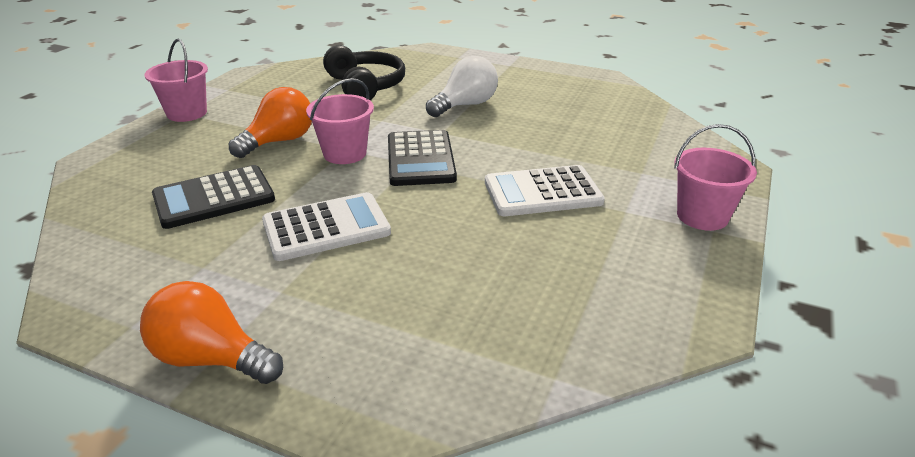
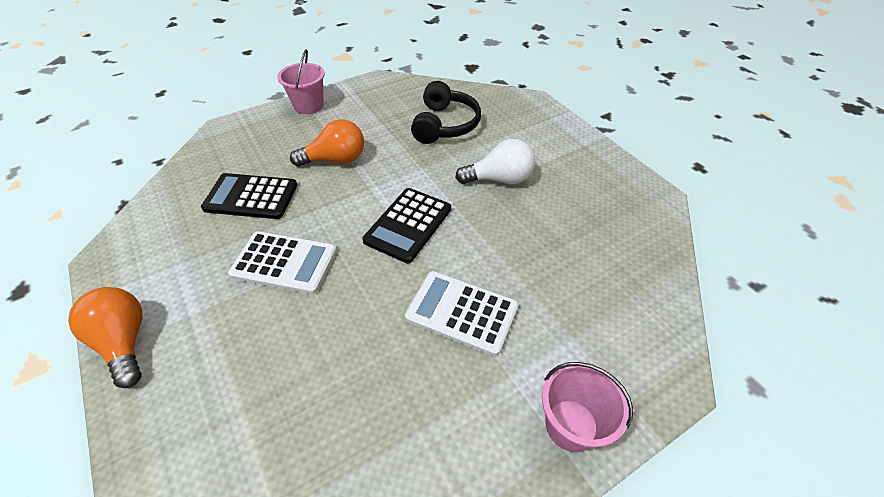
camera: 35 degrees right, 15 degrees up
(345, 153) = (364, 193): pink bucket -> none

